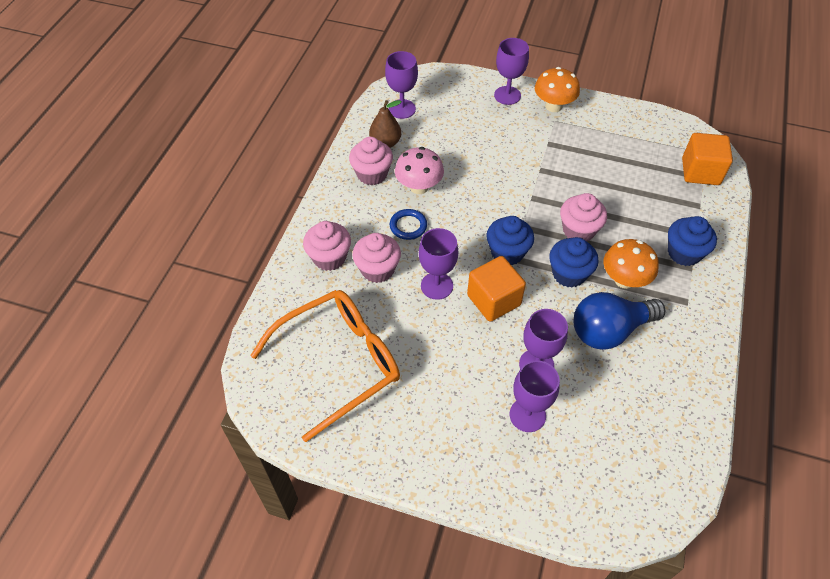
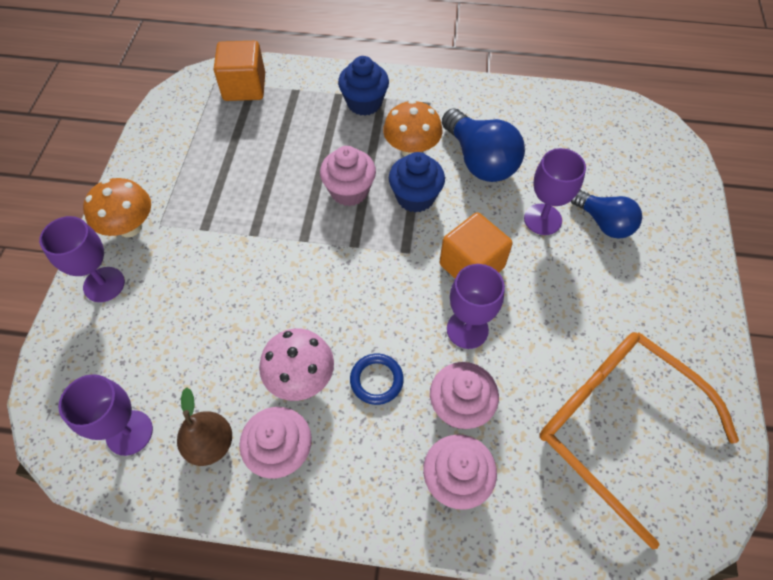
camera: 100 degrees left, 5 degrees up
(507, 252) = (397, 259): blue cupcake -> none
(527, 415) = (603, 223): purple goblet -> blue light bulb

